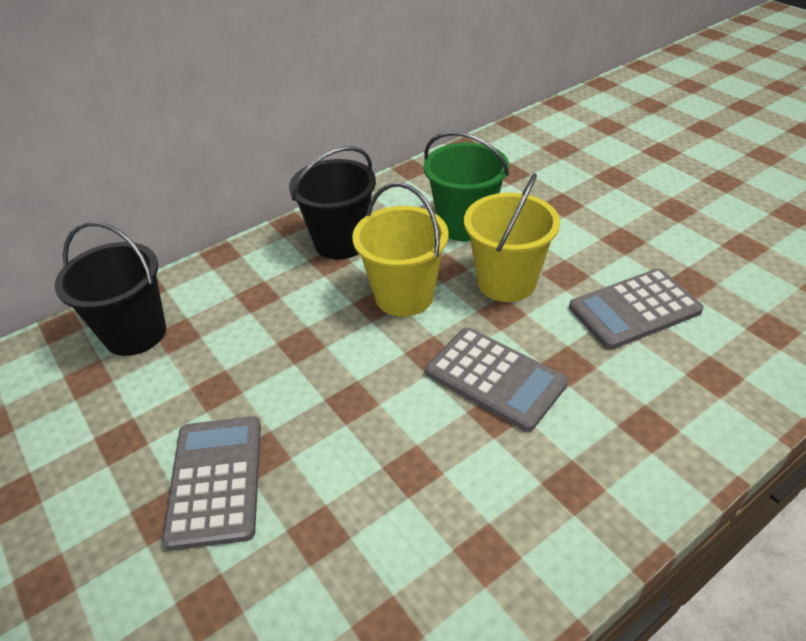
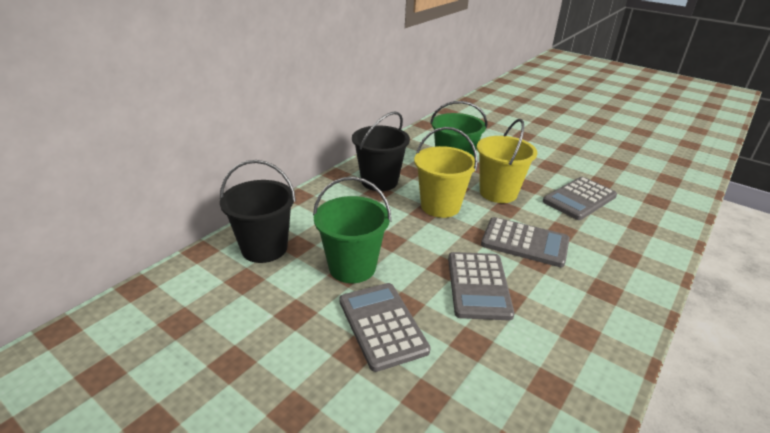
camera: 20 degrees left, 10 degrees down
(227, 381) = (352, 267): none -> green bucket
(381, 441) = (478, 286): none -> grey calculator

